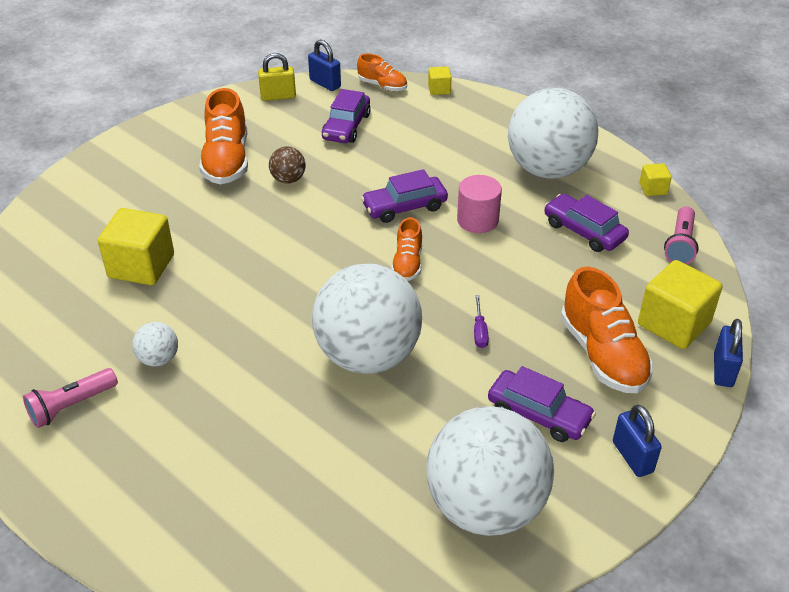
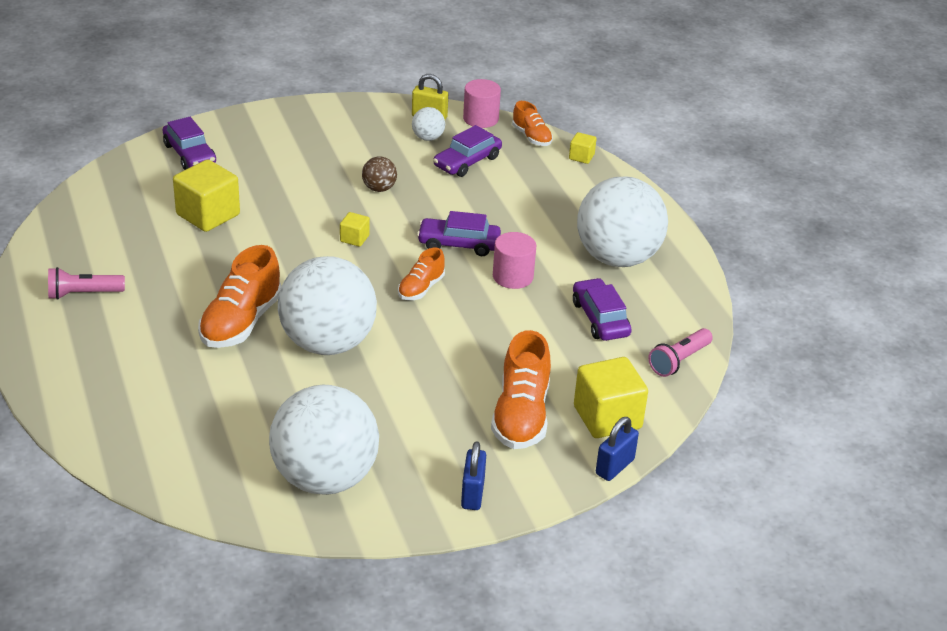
camera: 25 degrees right, 5 degrees down
(158, 359) = (169, 286): white ball -> white ball (428, 138)
(227, 160) = (341, 156): orange shoe -> orange shoe (241, 322)
(325, 83) = (480, 119): blue padlock -> pink cylinder
(479, 331) = (434, 360): purple screwdriver -> none
(539, 414) = (425, 435): purple car -> purple car (189, 154)
(653, 189) = (701, 307): yellow cube -> yellow cube (354, 238)

